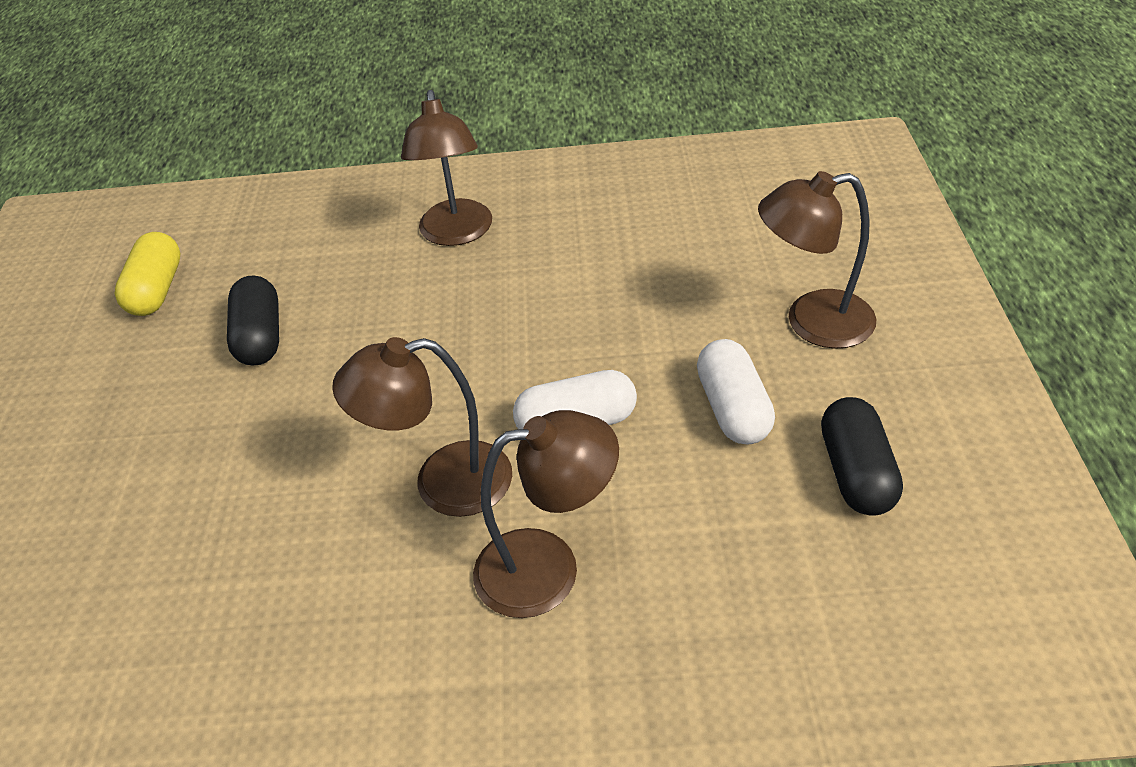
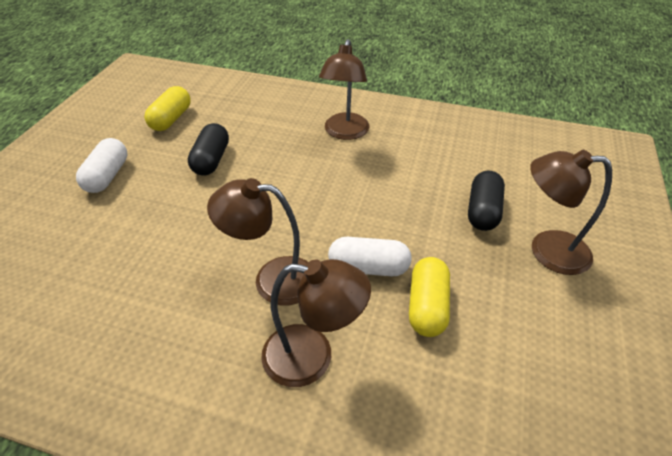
camera: 15 degrees right, 0 degrees up
(679, 449) = (427, 306): none -> yellow capsule
(733, 408) = (472, 291): white capsule -> white capsule (107, 176)
(856, 472) = (543, 364): black capsule -> black capsule (483, 211)

